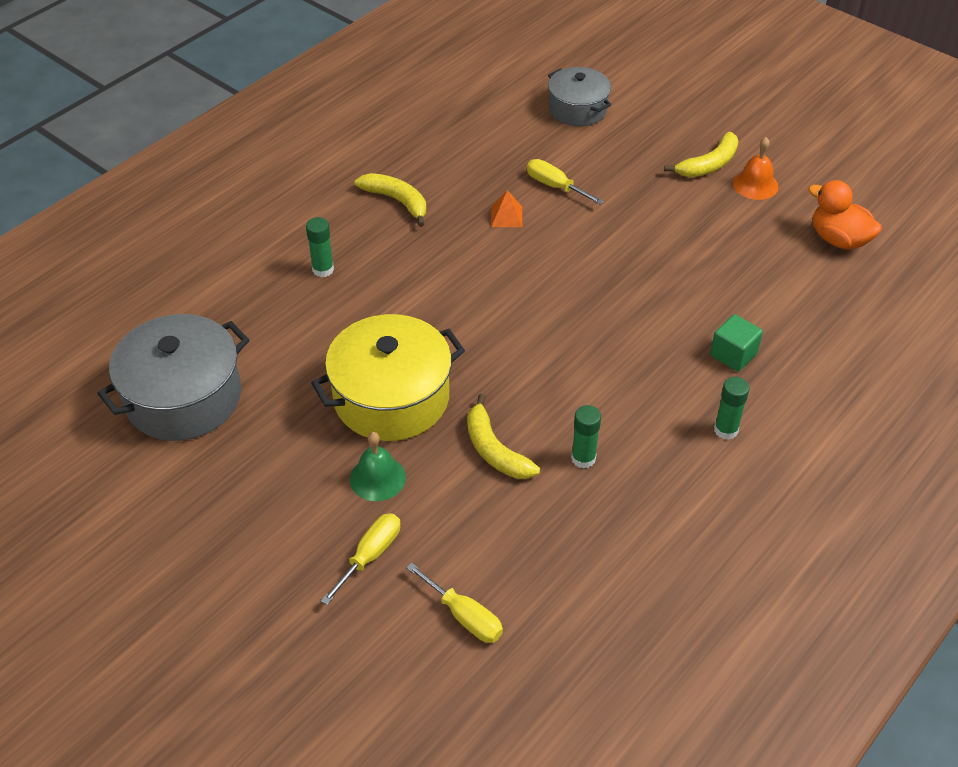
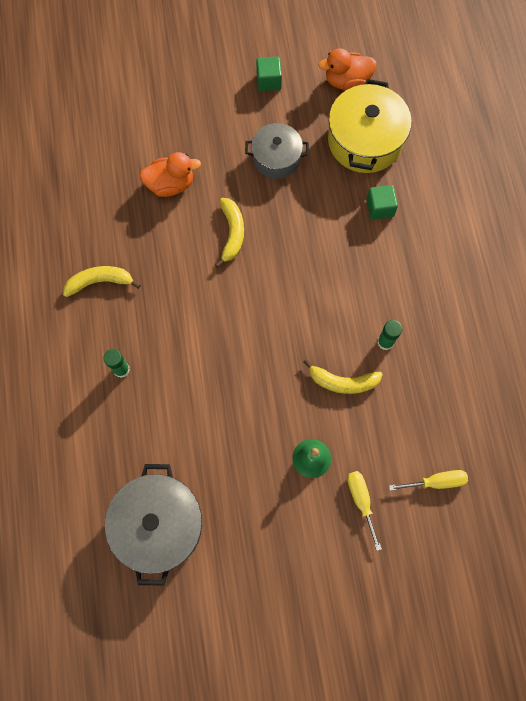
camera: 50 degrees left, 25 degrees up
(391, 398) = (260, 407): yellow pot -> yellow pot (365, 141)
(506, 216) = (171, 232): orange pyramid -> none
(555, 186) = (171, 184): yellow screwdriver -> orange duck
(577, 109) = (115, 115): grey pot -> grey pot (276, 158)
(709, 164) = (230, 89): yellow banana -> yellow banana (232, 233)
(726, 430) = (424, 257): green glue stick -> none
(755, 184) = (268, 81): orange bell -> green cube

